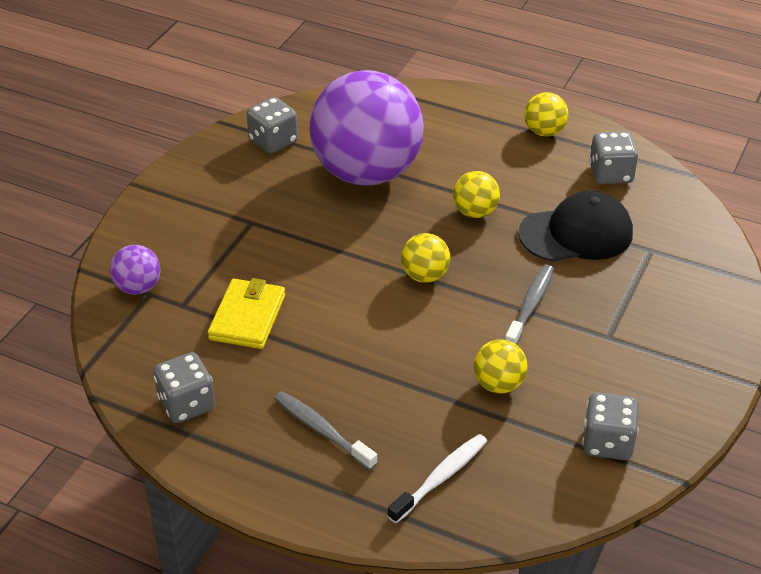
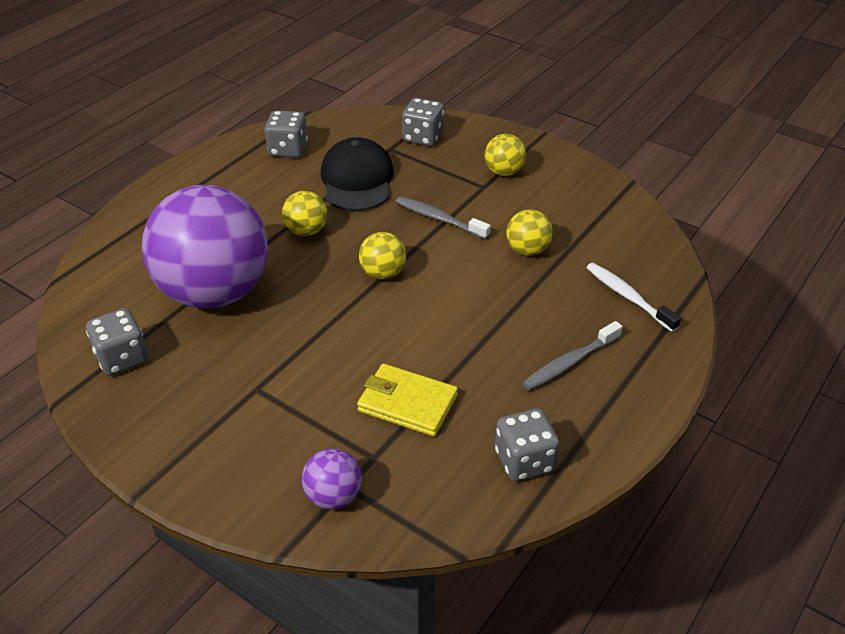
camera: 80 degrees left, 0 degrees up
(544, 132) = (211, 174): yellow ball -> yellow ball (504, 172)
(607, 442) = (595, 206): grey dice -> grey dice (423, 137)

